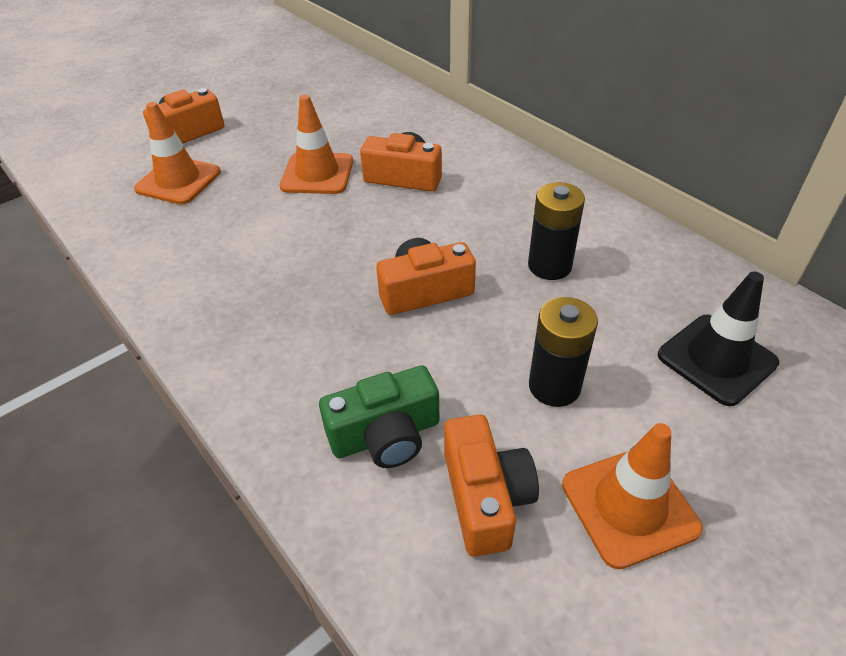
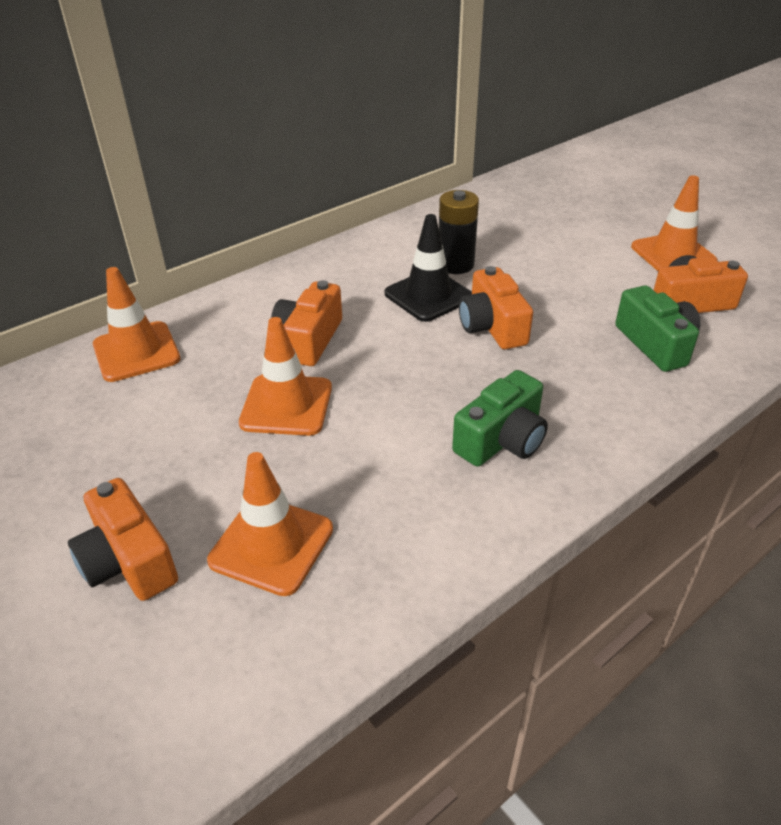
camera: 90 degrees left, 5 degrees down
(248, 290) = (502, 440): none -> green camera
(391, 103) = (136, 352): none -> orange traffic cone
(554, 386) = (586, 272): black battery -> none
(716, 359) = (546, 213): black traffic cone -> black traffic cone (428, 296)

